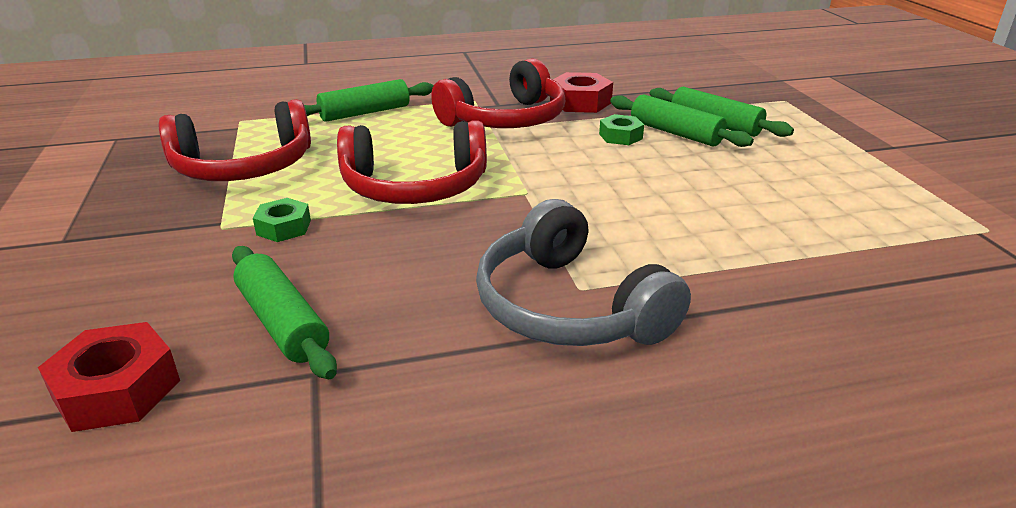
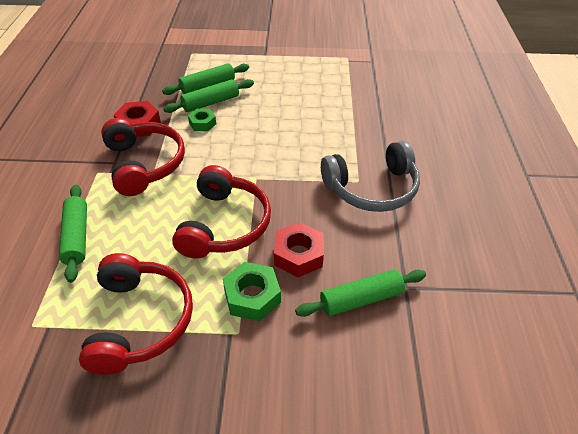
camera: 75 degrees left, 15 degrees up
(117, 389) = (407, 375): red nut -> red nut (298, 255)
(284, 227) = (252, 296): green nut -> green nut, size x1.56

